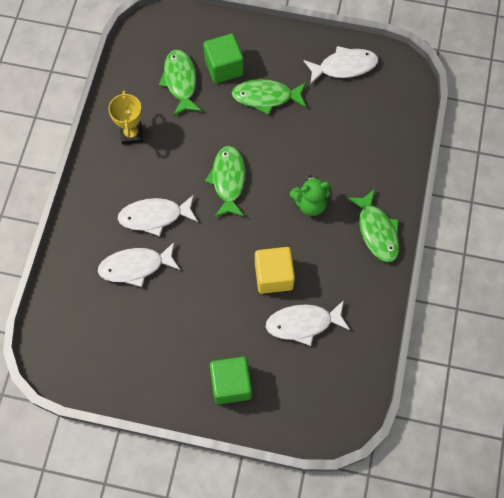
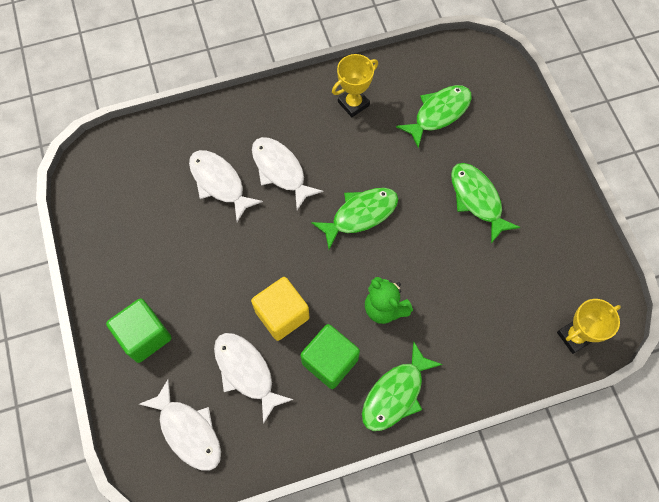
camera: 60 degrees right, 0 degrees up
(224, 67) = (482, 143): green cube -> green cube (330, 361)
(344, 66) = (568, 256): white fish -> white fish (188, 431)
(401, 97) = (574, 336): none -> yellow trophy

